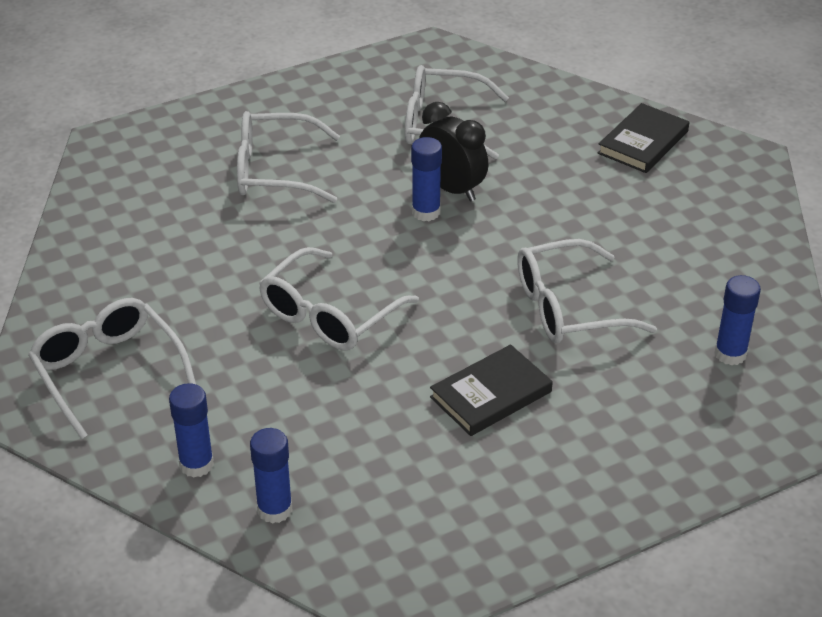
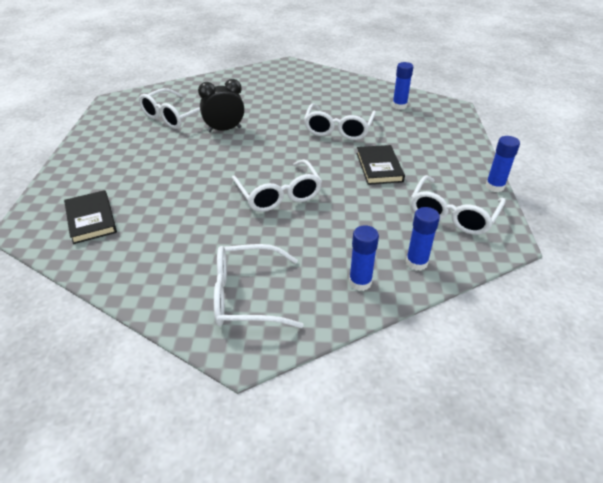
camera: 60 degrees left, 0 degrees up
(276, 171) = (142, 174): white glasses -> white glasses (453, 214)
(426, 212) = (233, 142): blue glue stick -> blue glue stick (494, 186)
(643, 142) = (251, 79): black book -> black book (91, 219)

